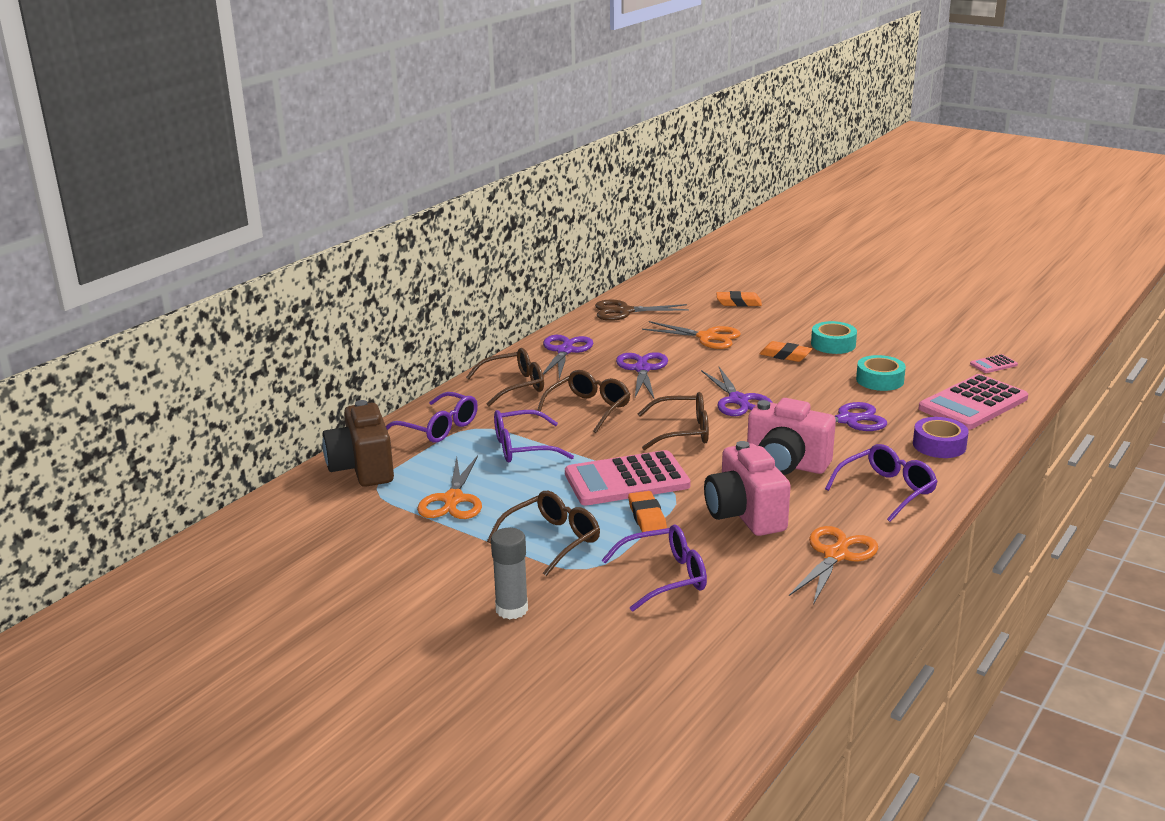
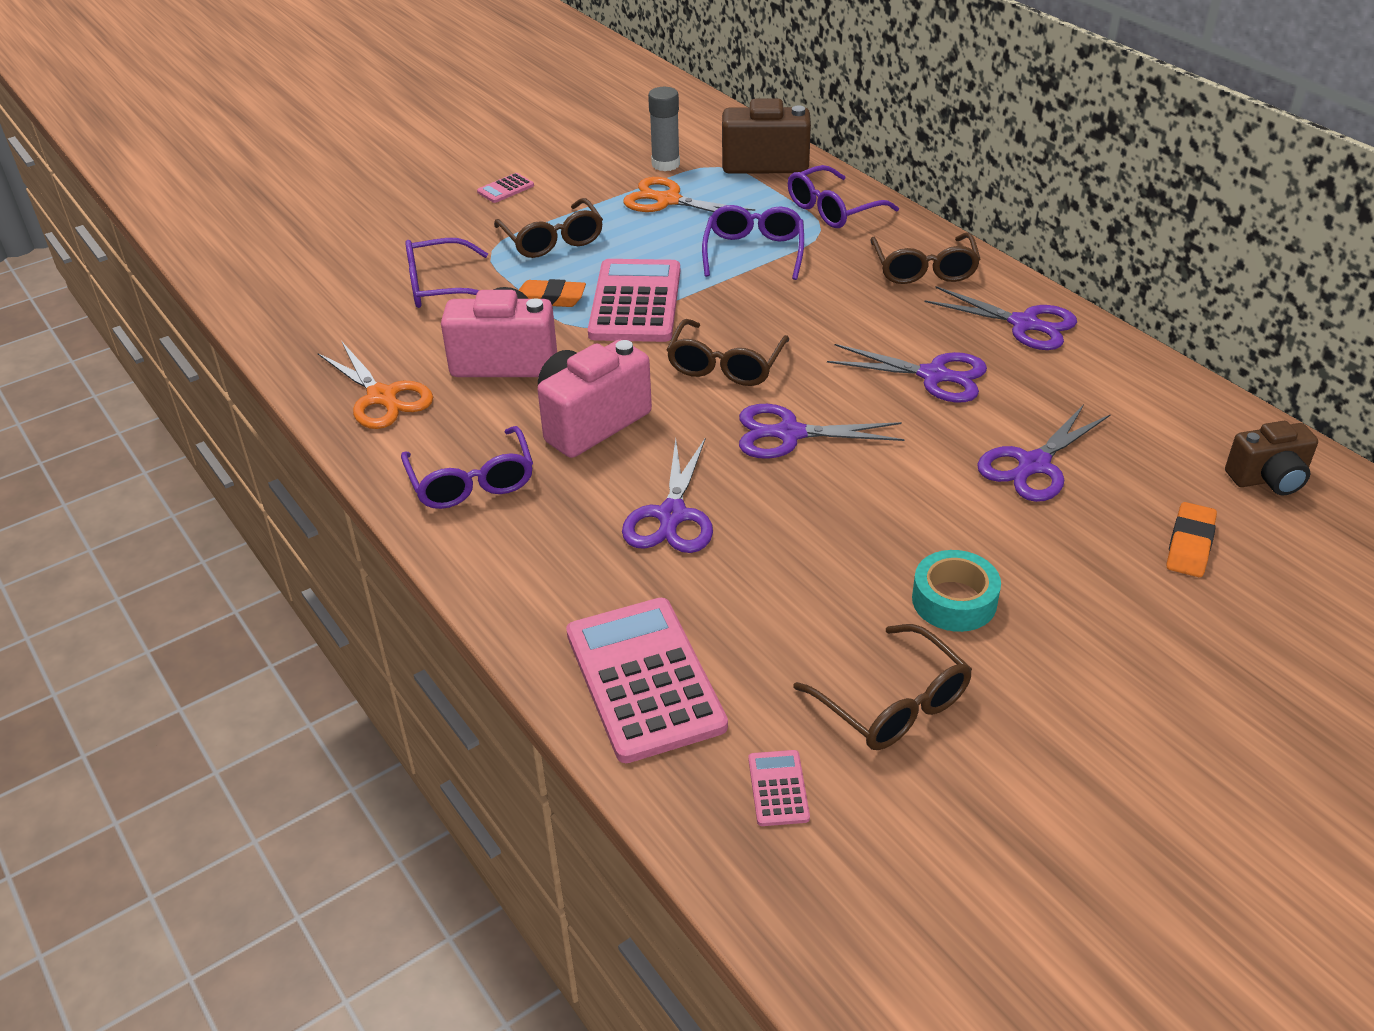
camera: 110 degrees right, 15 degrees up
(465, 593) = (505, 189): none -> pink calculator
(511, 609) = (462, 206): grey glue stick -> grey glue stick (665, 164)
(588, 409) = (829, 310): brown glasses -> brown glasses (893, 704)
(624, 311) = (1172, 407): brown scissors -> none
(665, 577) = (439, 287): purple glasses -> purple glasses turned 75 degrees clockwise
(671, 291) = (1268, 479): none -> brown camera
(707, 337) = (1034, 465): orange scissors -> purple scissors
(785, 355) = (928, 528): orange eraser -> none
(880, 380) = (785, 602): turquoise tape -> none
(939, 445) = (544, 578): purple tape -> none

